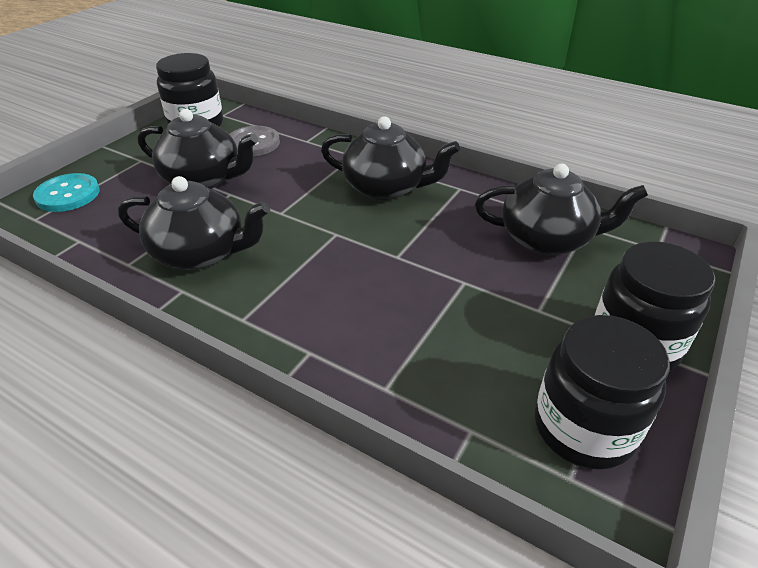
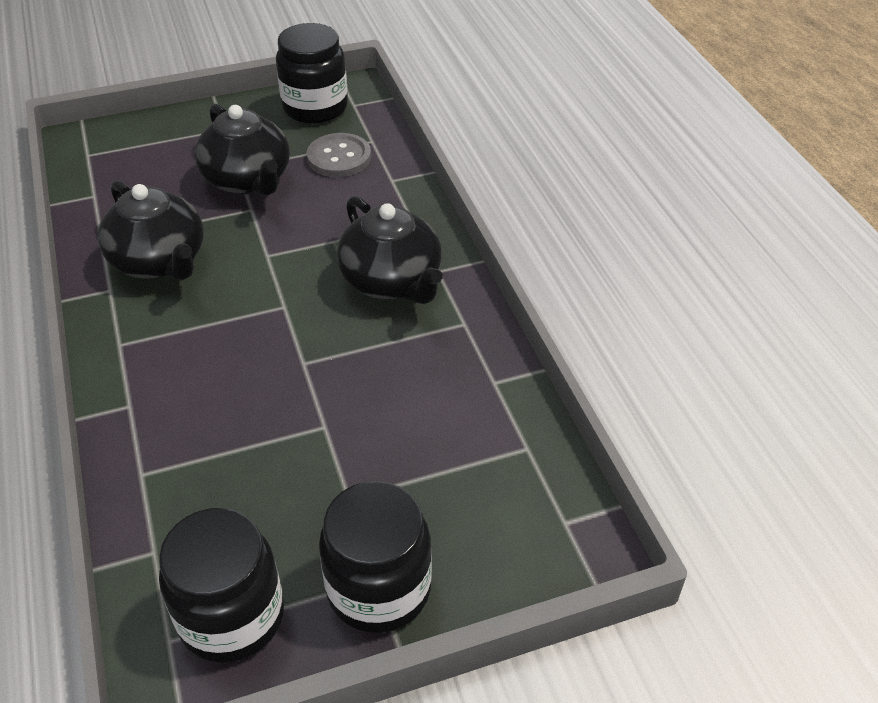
camera: 40 degrees right, 5 degrees up
(68, 194) = (133, 140): turquoise button -> none
(547, 239) = (464, 435): black teapot -> none

